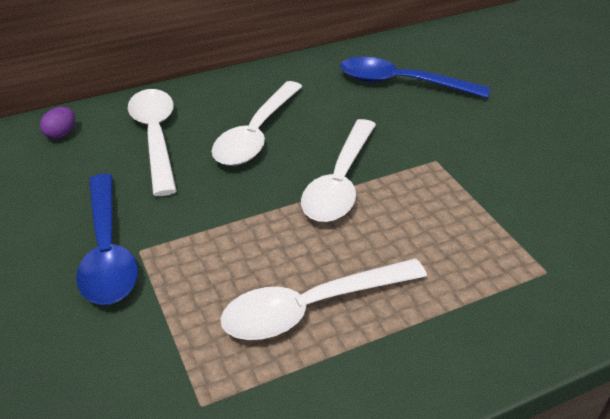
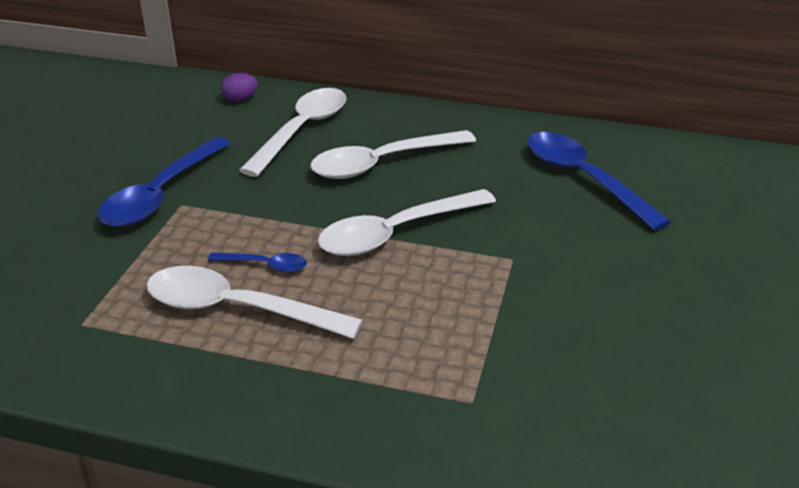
camera: 40 degrees right, 5 degrees down
(282, 261) = (265, 265): none -> blue spoon

